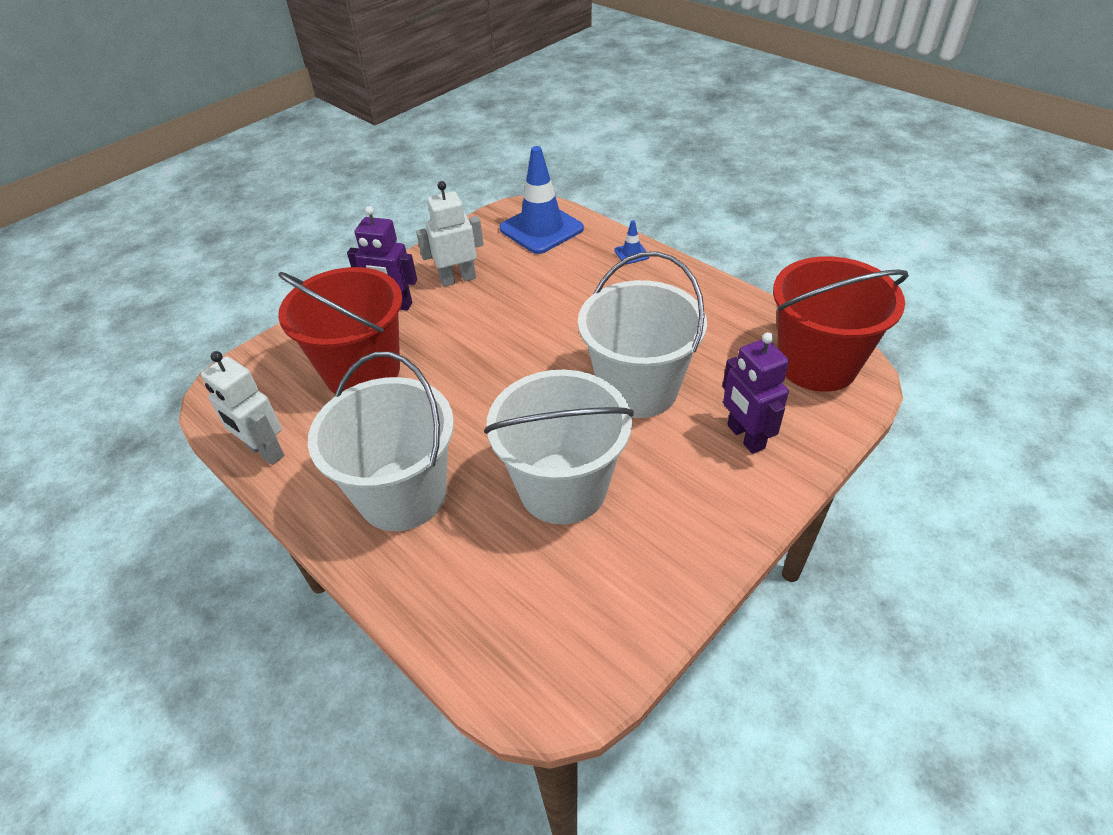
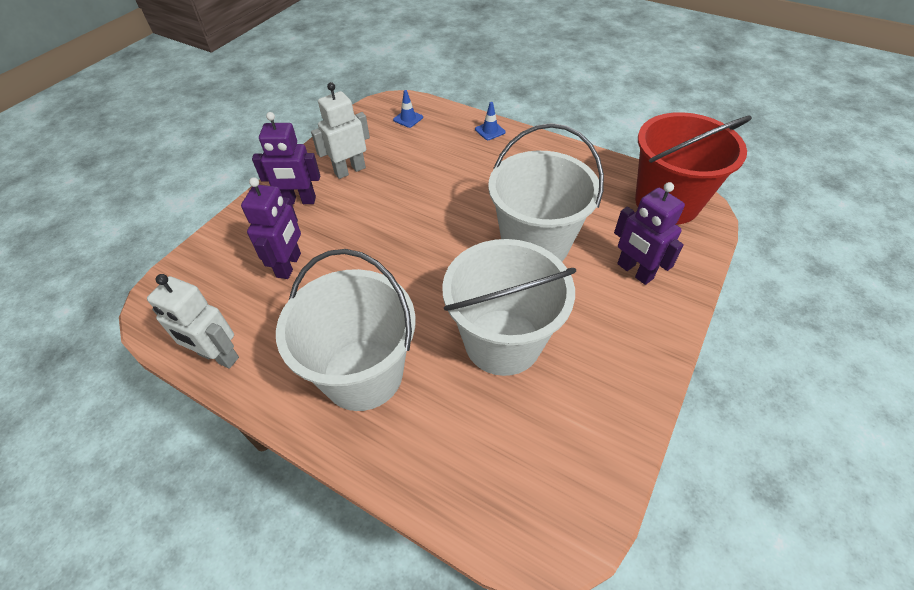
camera: 15 degrees left, 5 degrees up
(362, 371) = (289, 265): red bucket -> purple robot
(541, 229) = (408, 118): blue traffic cone -> blue traffic cone, size x0.42

